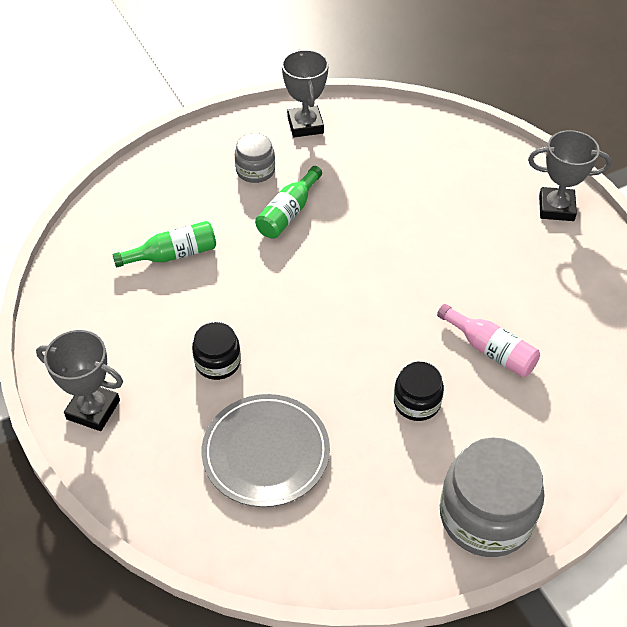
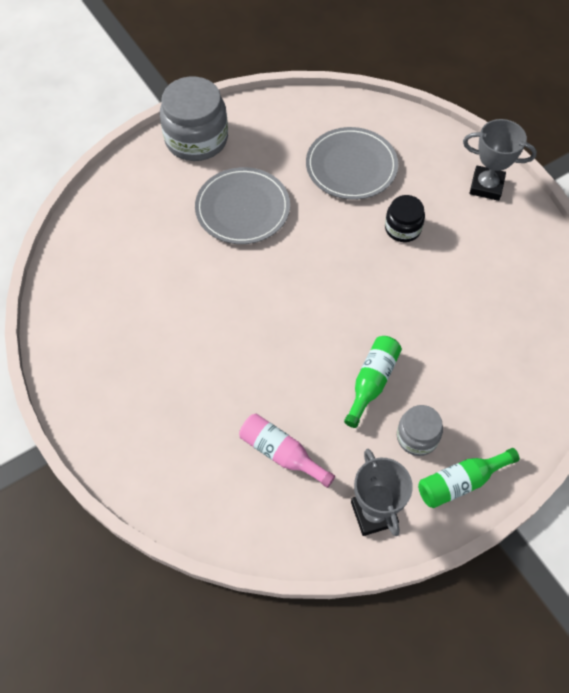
camera: 175 degrees right, 10 degrees up
(173, 255) = (471, 325): green bottle -> green bottle (461, 482)
(417, 402) = (242, 208): black jar -> grey plate
(490, 350) = (181, 254): pink bottle -> pink bottle (281, 453)
(556, 208) = (98, 410): grey trophy -> none

